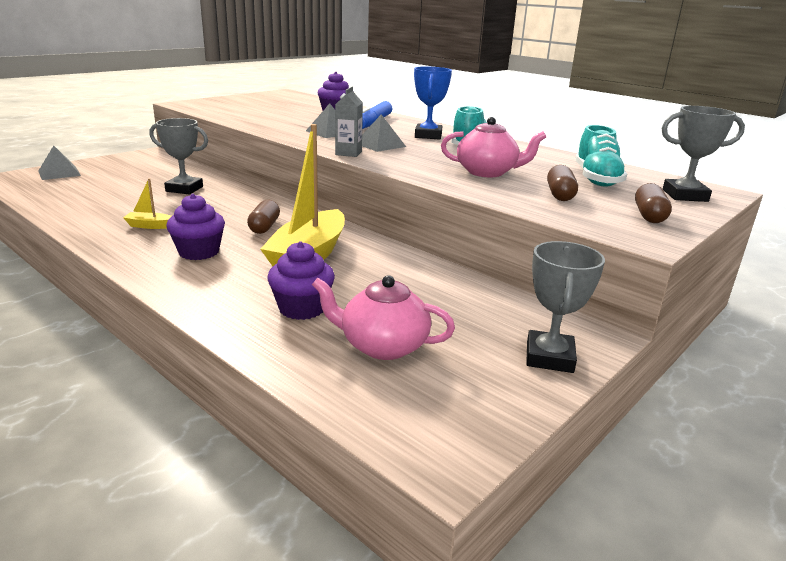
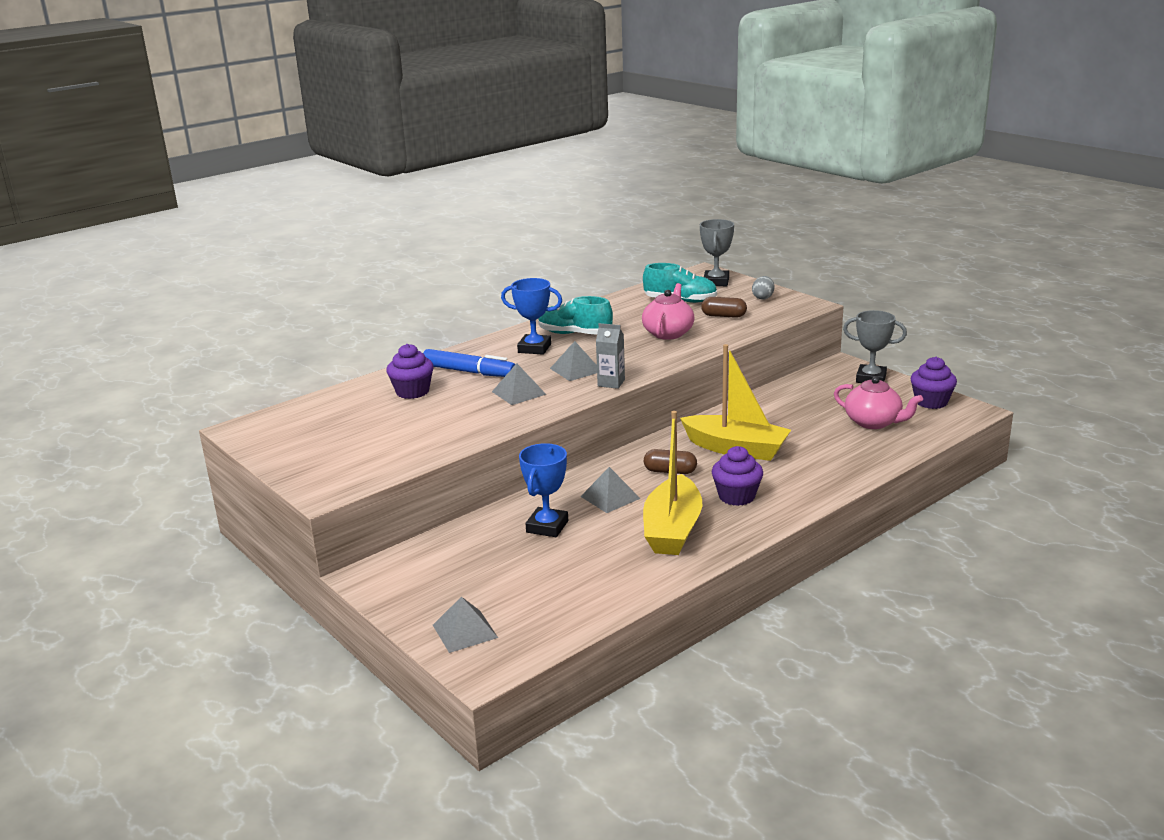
camera: 80 degrees left, 0 degrees up
(150, 226) = (672, 530): yellow boat -> yellow boat, size x2.37
(184, 189) = (547, 526): grey trophy -> blue trophy
(223, 206) = (610, 497): none -> grey pyramid
(302, 308) = (831, 448): purple cupcake -> purple cupcake (931, 402)
(382, 346) = (873, 422): pink teapot -> pink teapot turned 75 degrees counterclockwise
(649, 215) = (763, 297): brown capsule -> grey egg

